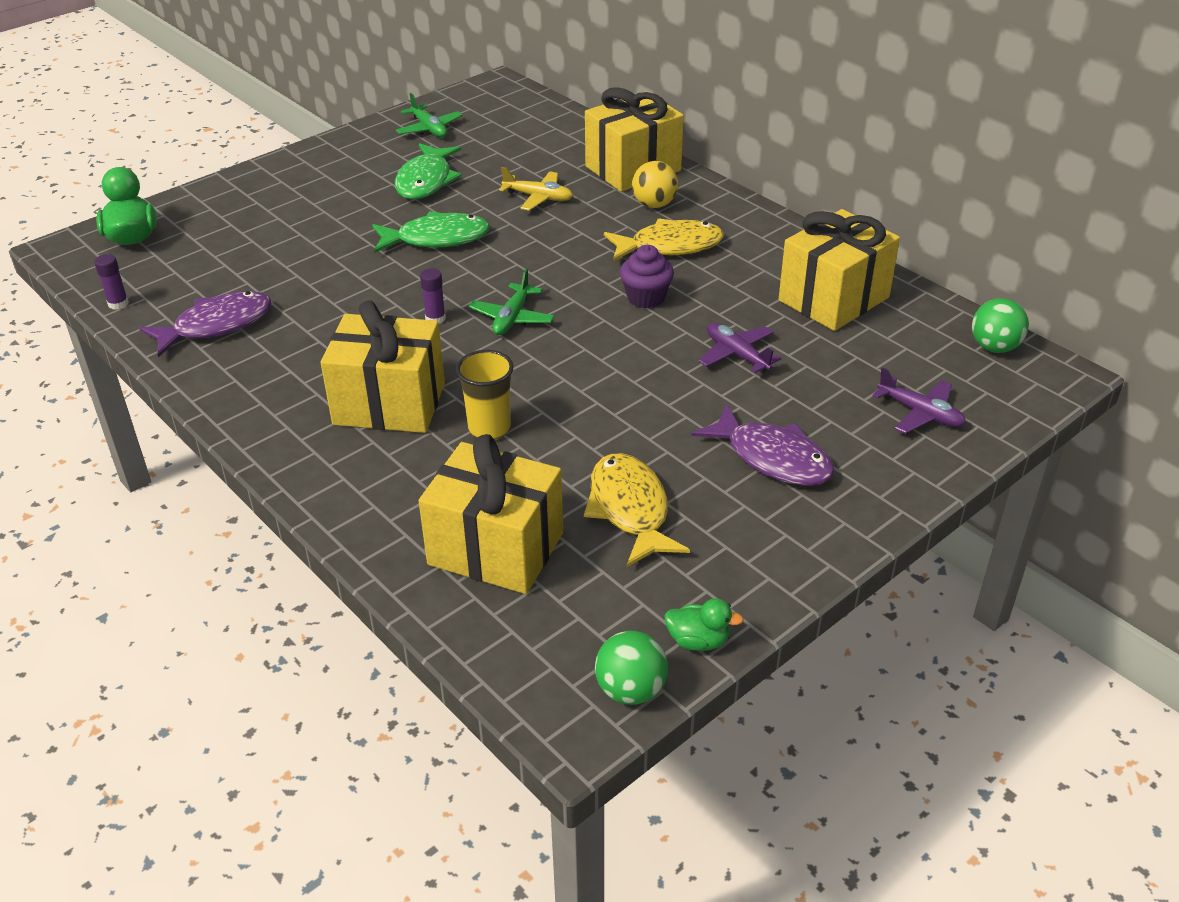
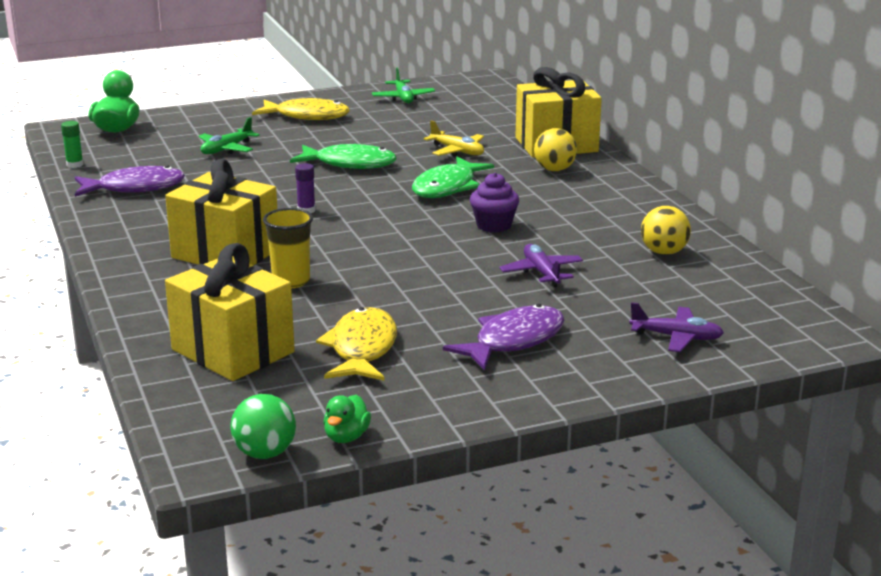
camera: 20 degrees right, 15 degrees down
(118, 304) = (75, 165): purple glue stick -> green glue stick
(426, 181) = (372, 128): green fish -> green fish (447, 187)
(512, 318) = (369, 220): green plane -> green plane (227, 149)
(670, 246) = (544, 197): yellow fish -> yellow fish (307, 116)
(698, 641) = (346, 437): green duck -> green duck turned 75 degrees clockwise
(772, 458) = (513, 341): purple fish -> purple fish turned 105 degrees counterclockwise
(834, 299) = (664, 252): yellow gift -> yellow ball
(920, 413) = (676, 337): purple plane -> purple plane turned 45 degrees counterclockwise
(994, 347) = (790, 307): green ball -> none

